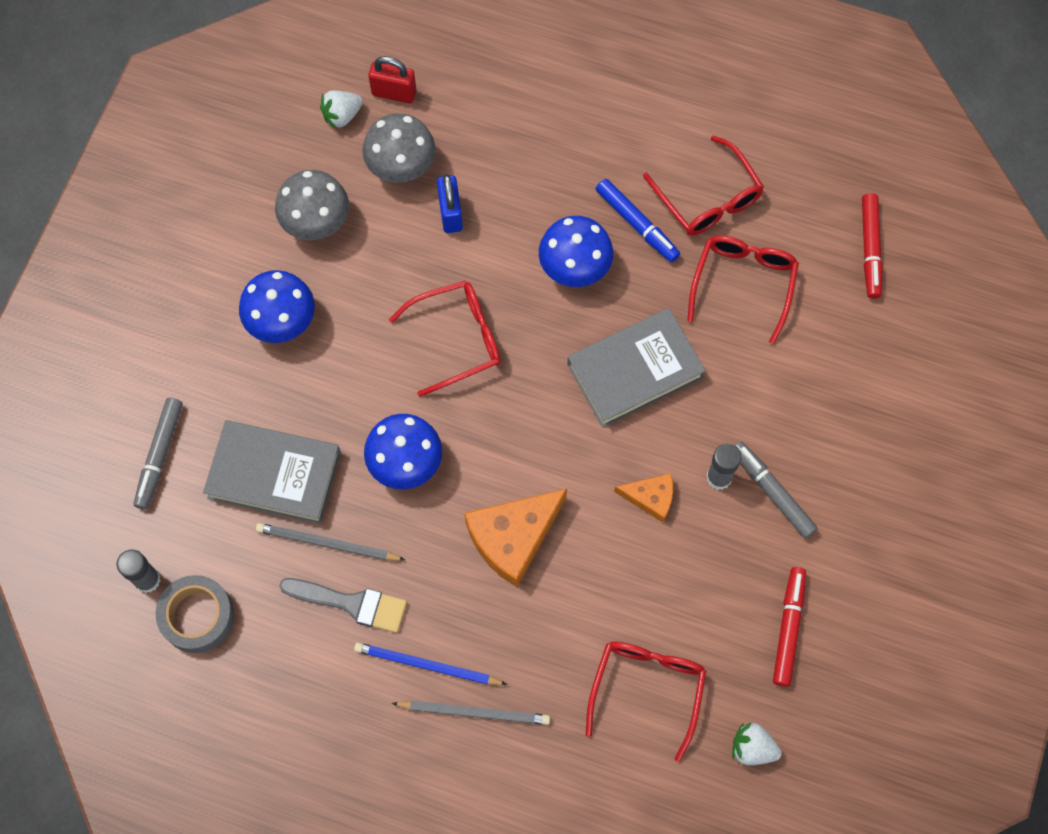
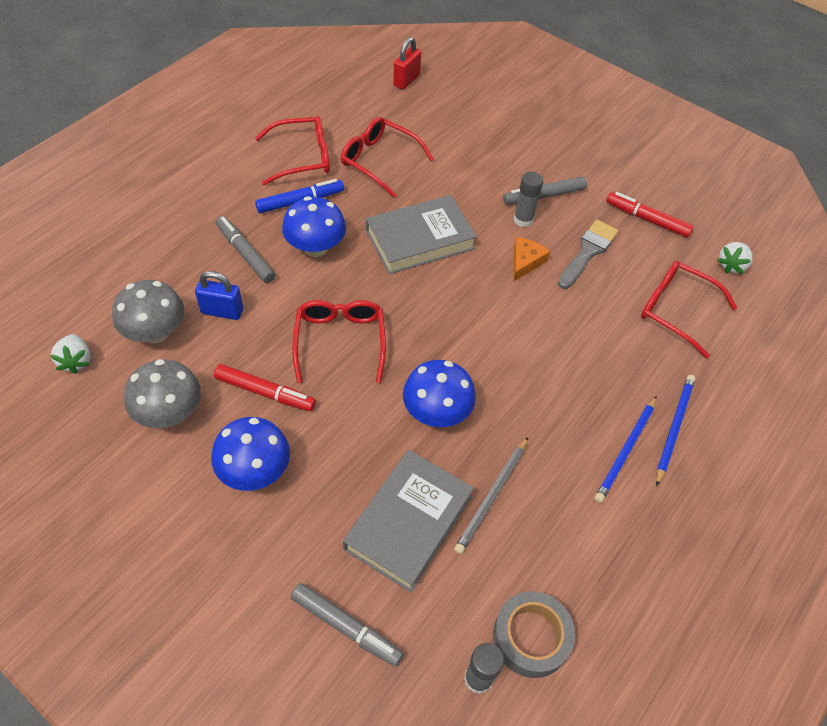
camera: 75 degrees left, 15 degrees down
(351, 603) = (555, 493): grey brush -> grey brush (588, 252)
(394, 93) = (81, 316): red padlock -> red padlock (406, 80)
(474, 712) = (674, 428): grey pencil -> blue pencil
(513, 537) = (530, 356): orange cheese -> none
(535, 201) = (245, 253): none -> grey marker
(634, 371) = (420, 239): grey book -> grey book turned 75 degrees clockwise
(870, 249) = (386, 94): red marker -> red marker (265, 392)

